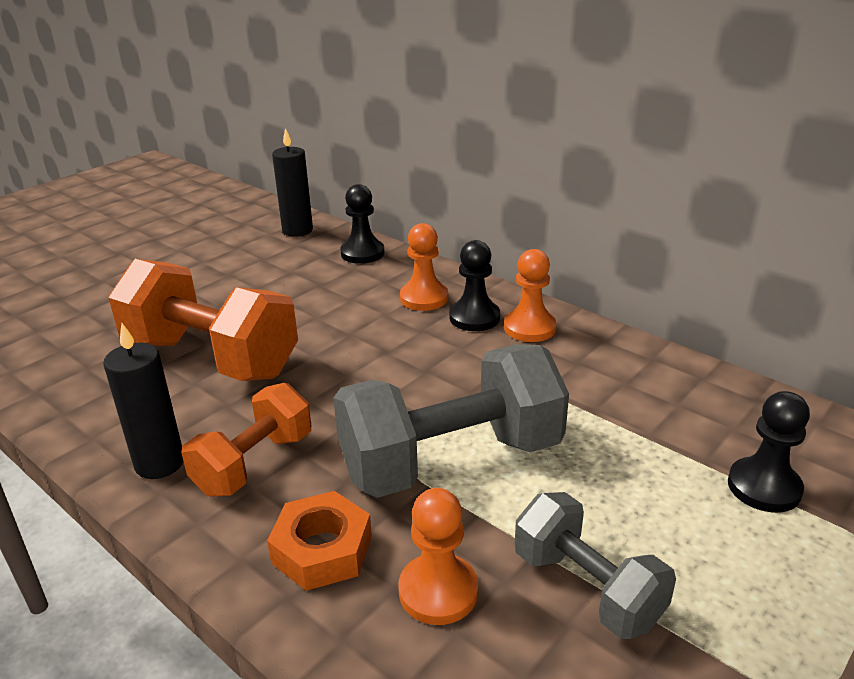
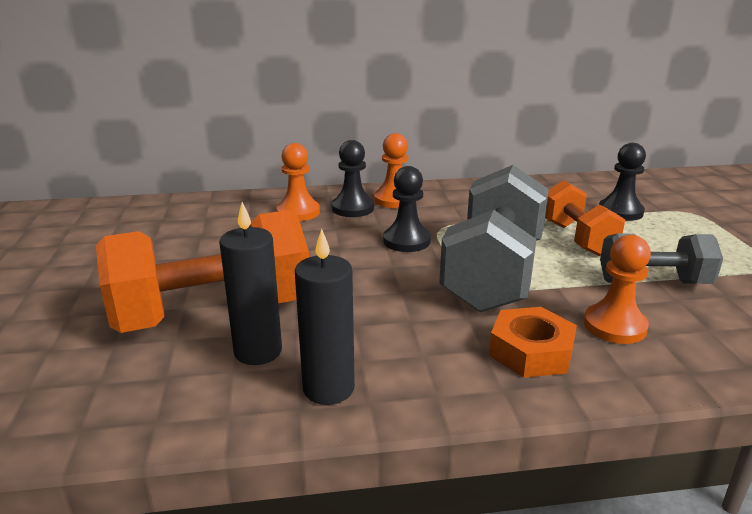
camera: 50 degrees left, 5 degrees down
(254, 463) = (394, 344): orange dumbbell -> orange dumbbell (577, 238)
(297, 230) = (98, 214): black candle -> black candle (258, 351)
(362, 253) = (193, 207): black pawn -> black pawn (406, 241)

